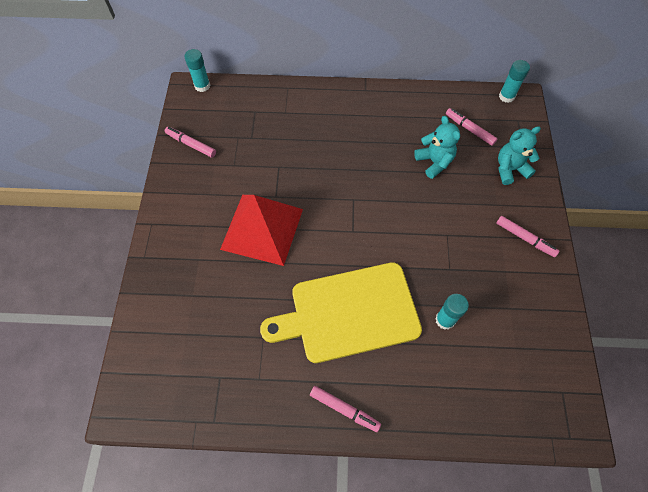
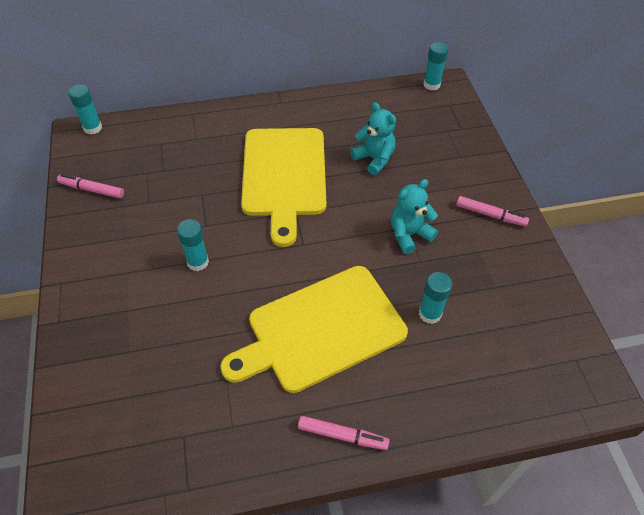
camera: 15 degrees left, 10 degrees down
(262, 229) = (198, 262): red pyramid -> turquoise glue stick
(351, 163) = (284, 176): none -> yellow cutting board
(469, 129) = (402, 121): pink marker -> none
(510, 169) = (455, 152): turquoise teddy bear -> turquoise teddy bear (409, 234)

